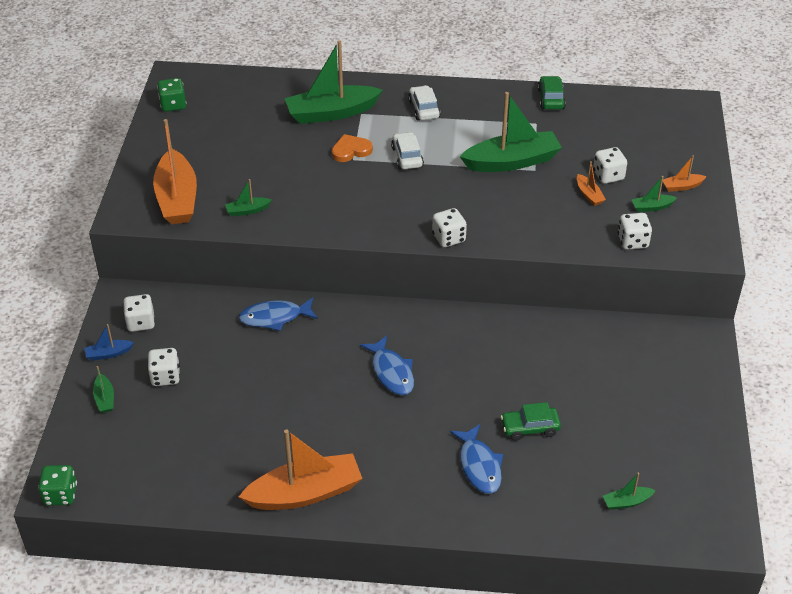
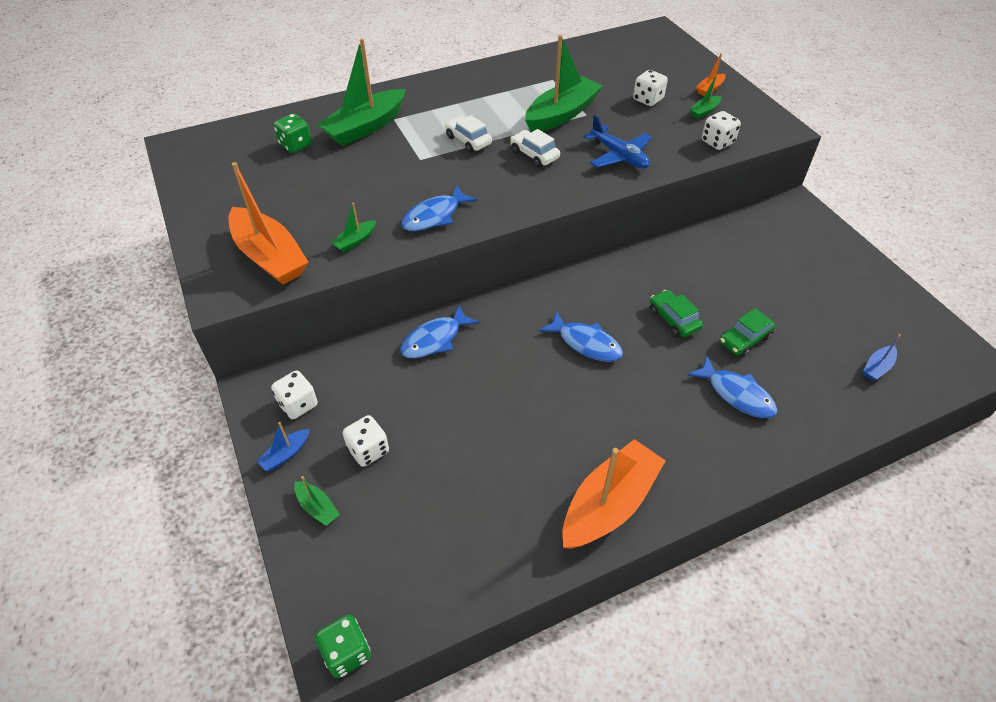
camera: 30 degrees left, 5 degrees up
(173, 105) = (196, 170): green dice -> green dice (295, 145)
(323, 214) = (434, 216): none -> blue fish
(351, 150) = (412, 152): orange heart -> none
(424, 109) = (447, 98): white car -> white car (534, 155)
(448, 238) = (568, 195): white dice -> none
(527, 220) = (619, 156): none -> blue plane
(551, 99) = (546, 58): green car -> green car (673, 319)
(589, 195) = (648, 119): orange boat -> none
(626, 502) = (877, 367): green boat -> blue boat

